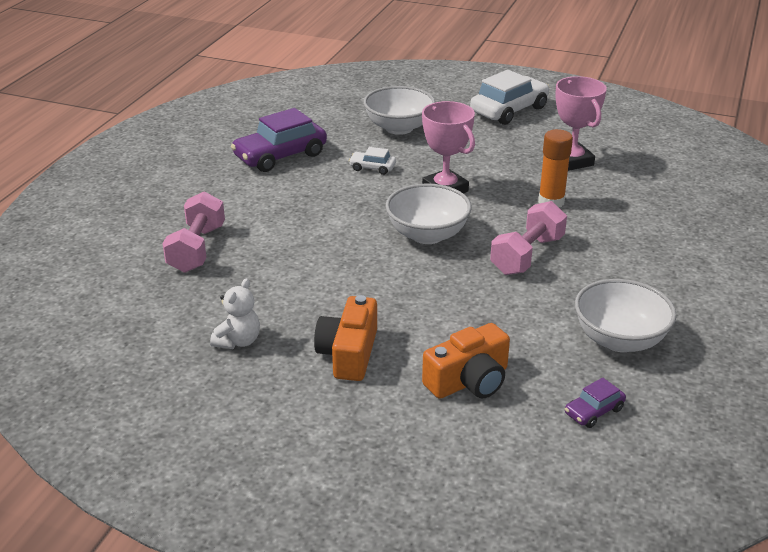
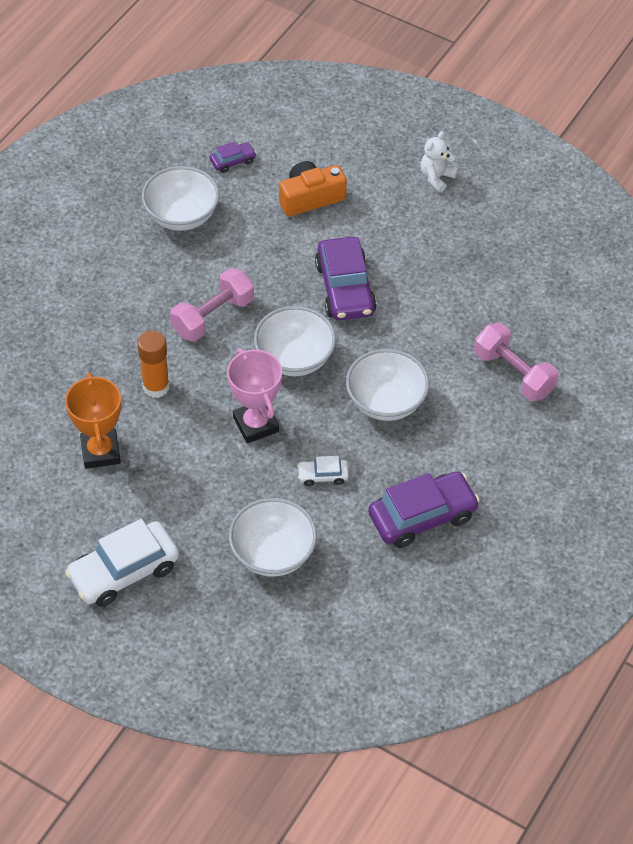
camera: 170 degrees left, 20 degrees up
(197, 249) = (514, 373): pink dumbbell -> pink dumbbell turned 60 degrees counterclockwise
(238, 341) = (478, 260): white teddy bear -> white teddy bear (436, 177)
(326, 216) = (386, 402): none -> white bowl
(349, 353) = (393, 235): orange camera -> none
(372, 168) = (323, 475): white car -> white car turned 150 degrees clockwise
(393, 295) = (345, 288): none -> purple car
(572, 161) = (100, 452): pink trophy -> orange trophy

